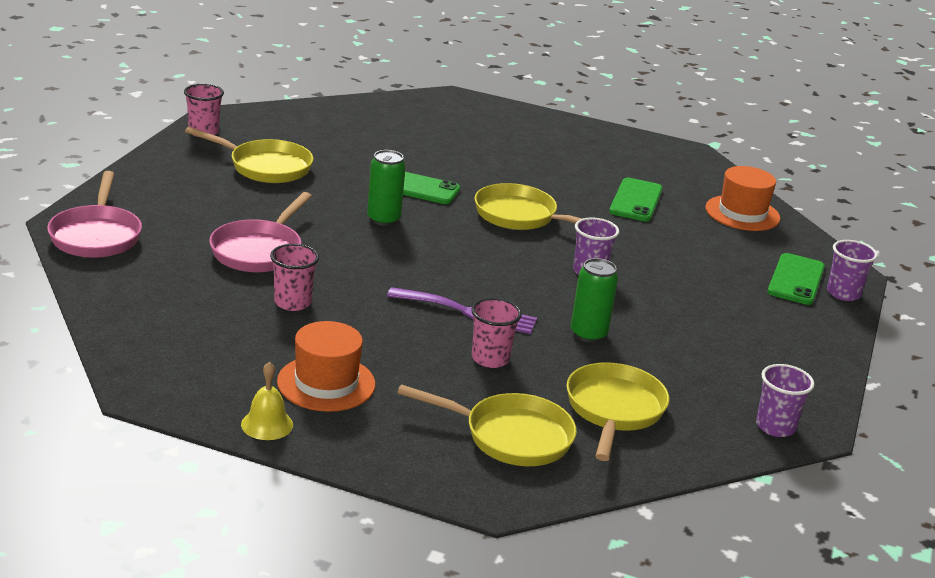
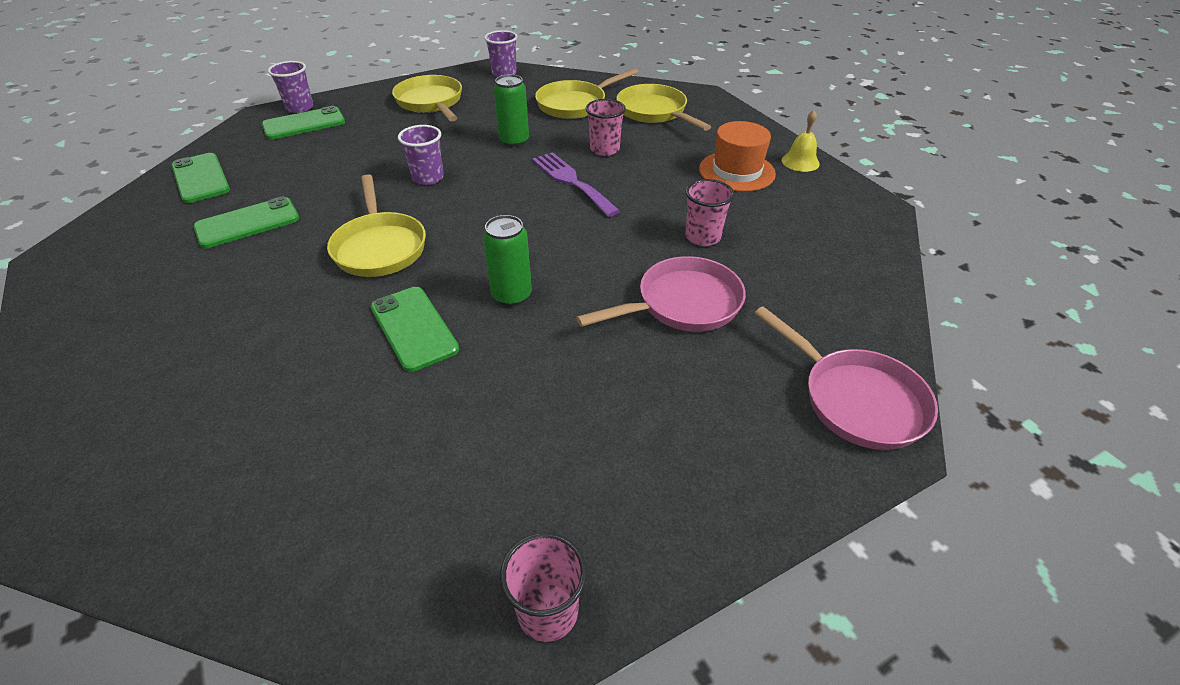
camera: 135 degrees left, 15 degrees up
(96, 236) = (856, 400): pink pan -> pink pan turned 105 degrees clockwise
(265, 167) = (541, 451): yellow pan -> yellow pan (431, 102)
(742, 213) = (200, 178): orange hat -> green phone

